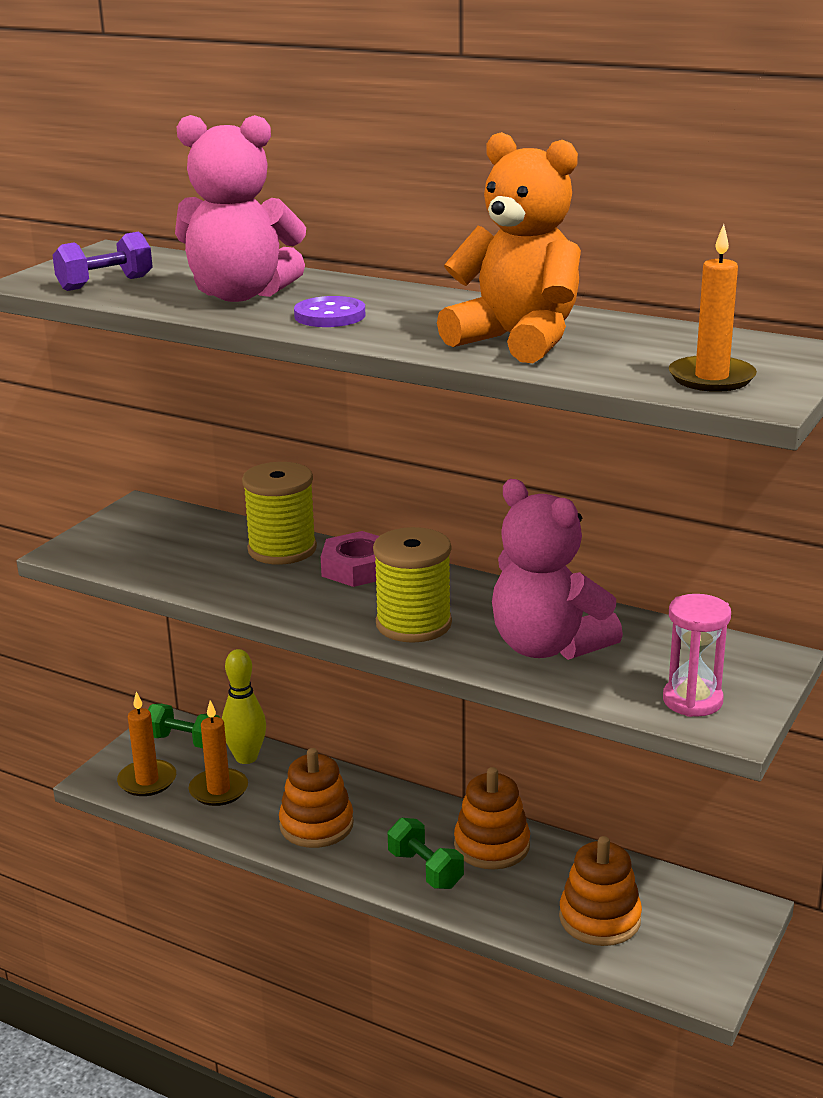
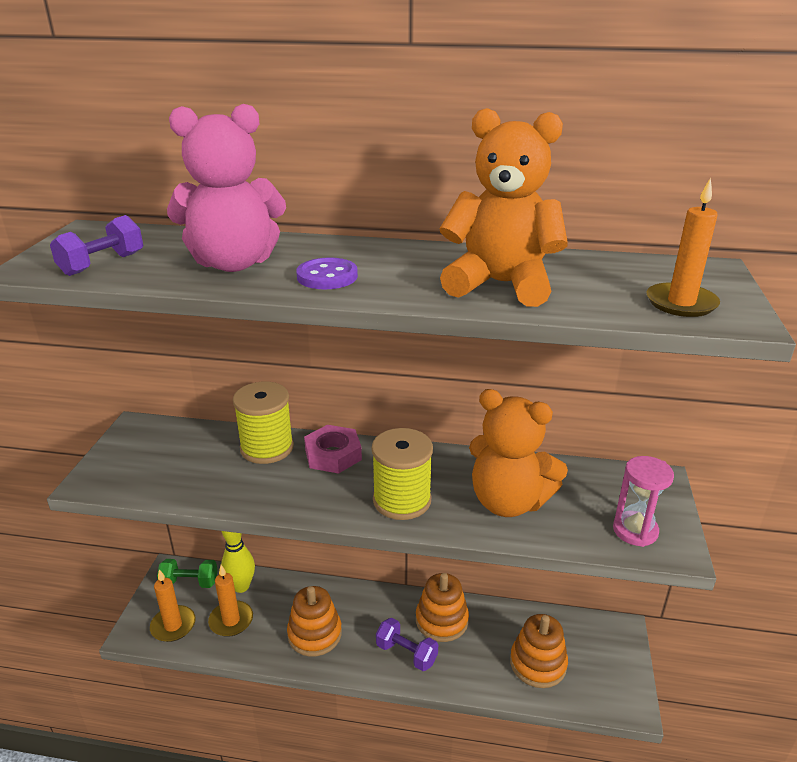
camera: 20 degrees left, 5 degrees up
(425, 870) = (406, 653): green dumbbell -> purple dumbbell
(547, 646) = (508, 502): pink teddy bear -> orange teddy bear

